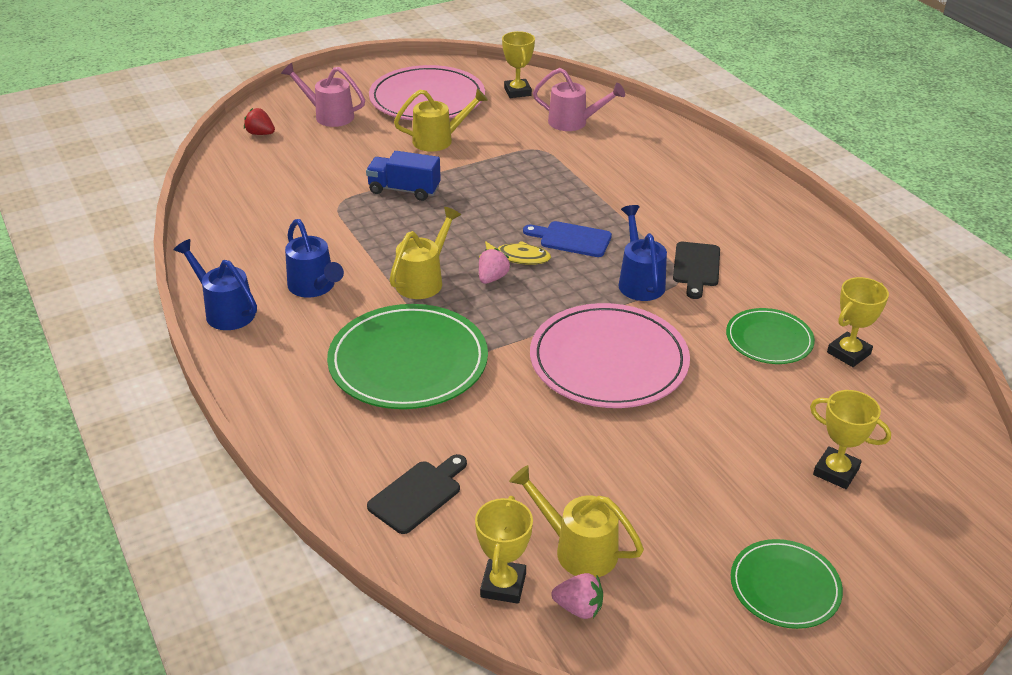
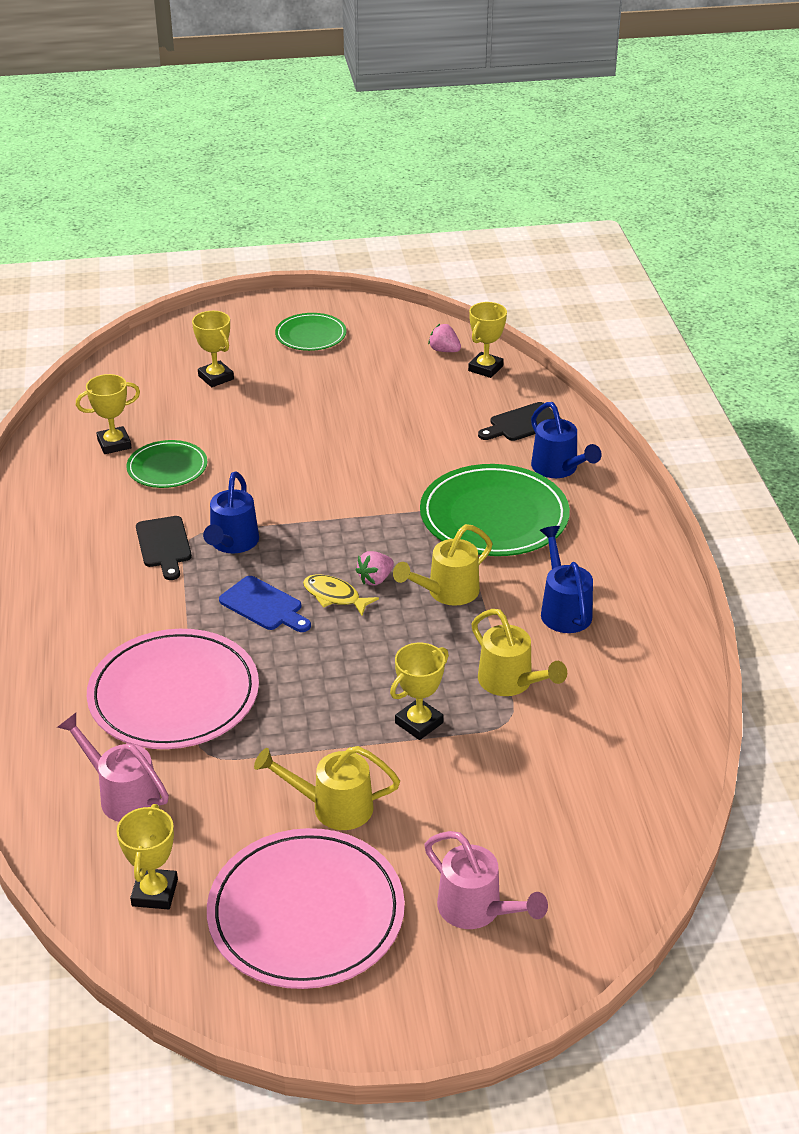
camera: 160 degrees left, 0 degrees up
(225, 311) = (660, 603): blue watering can -> blue watering can (558, 469)
(260, 134) = (592, 892): red strawberry -> none
(404, 190) = (419, 723): blue truck -> yellow trophy
(578, 549) = (426, 375): yellow watering can -> yellow watering can (510, 682)
(608, 361) = (318, 480): pink plate -> pink plate (174, 694)
(696, 267) = (164, 545): black cutting board -> black cutting board turned 135 degrees clockwise

